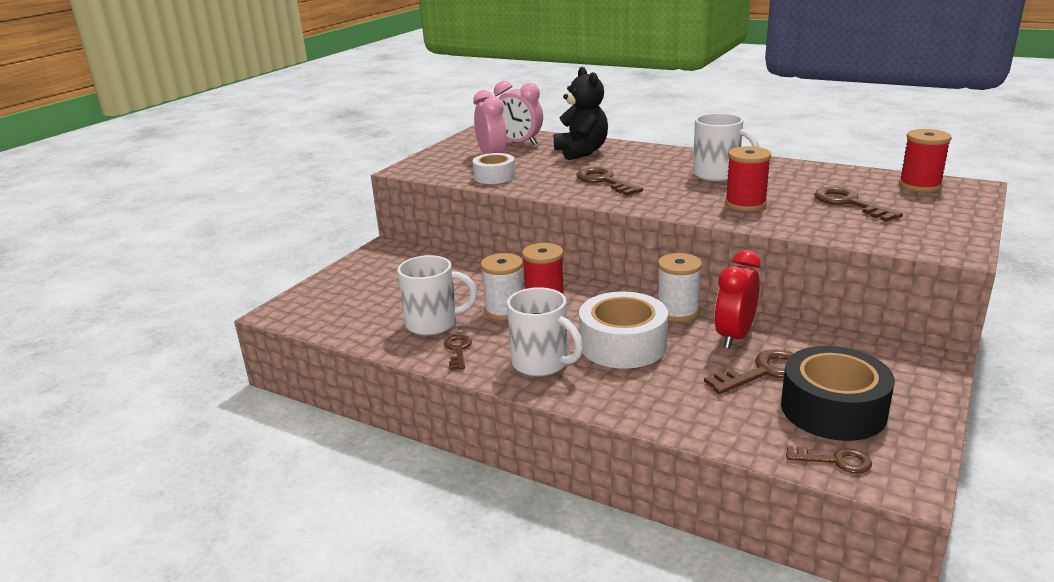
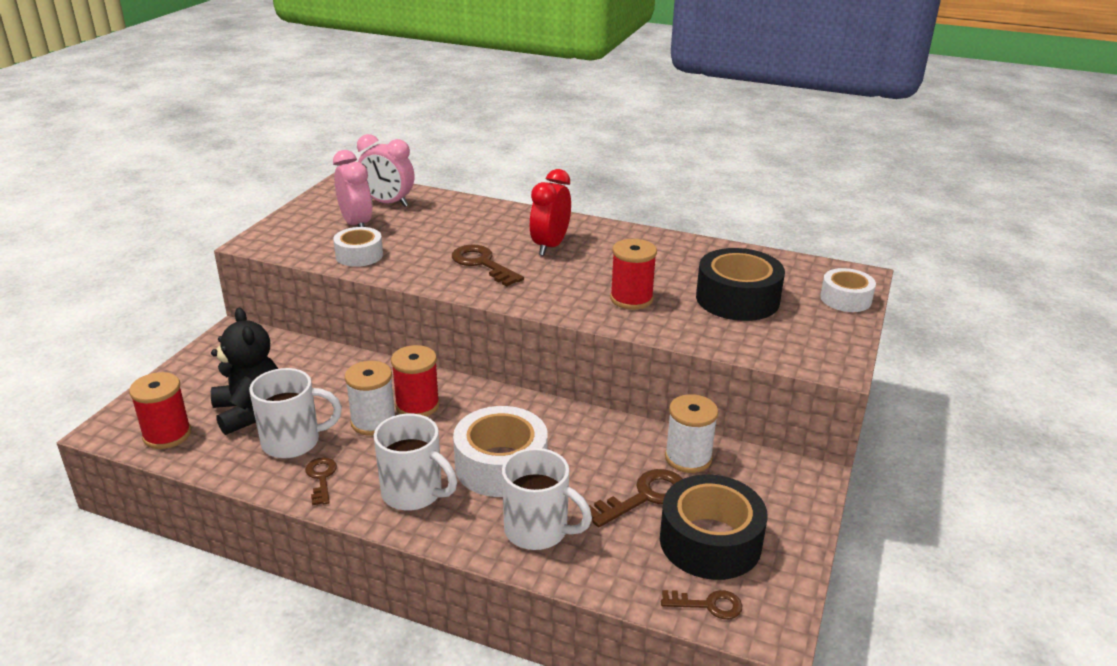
camera: 10 degrees left, 5 degrees up
(581, 152) = (458, 218): black teddy bear -> black teddy bear (250, 412)
(677, 312) = (560, 420): white spool -> white spool (688, 458)
(718, 175) = (605, 256): white mug -> white mug (538, 531)
(734, 336) = (617, 451): red clock -> red clock (550, 246)
(850, 203) = (737, 299): brown key -> black tape
(920, 185) = (808, 273): red spool -> red spool (167, 435)
(960, 203) = (845, 299): none -> white tape

